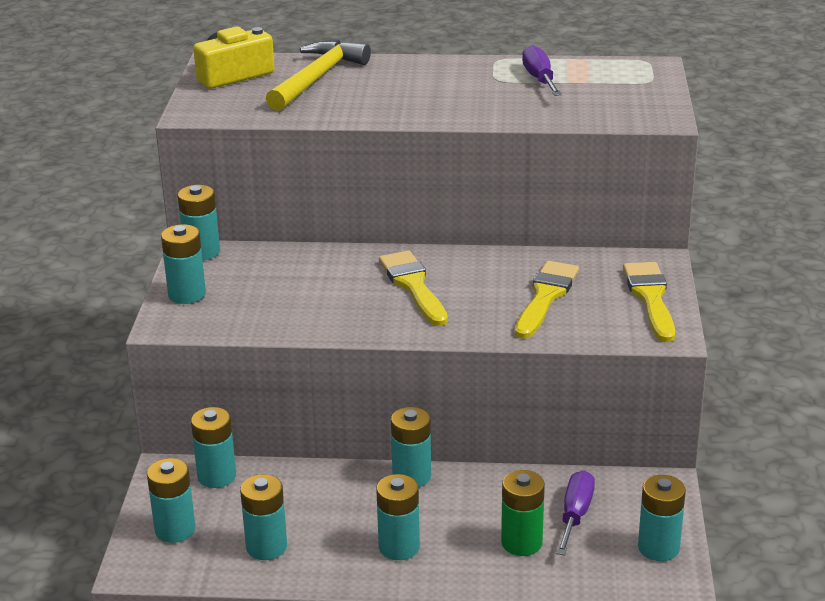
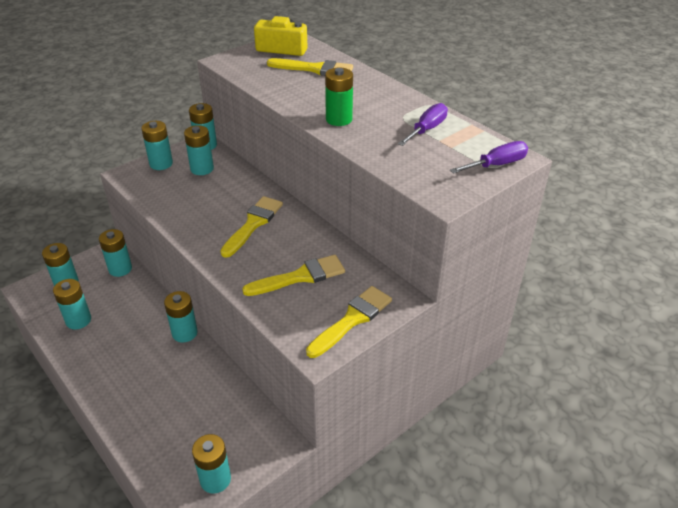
camera: 45 degrees right, 10 degrees up
(317, 78) = (315, 69): yellow hammer -> yellow brush
(399, 547) = (119, 367): turquoise battery -> turquoise battery (202, 169)
(521, 543) = (165, 413): green battery -> green battery (339, 119)
(575, 514) = (213, 420): purple screwdriver -> purple screwdriver (496, 165)

